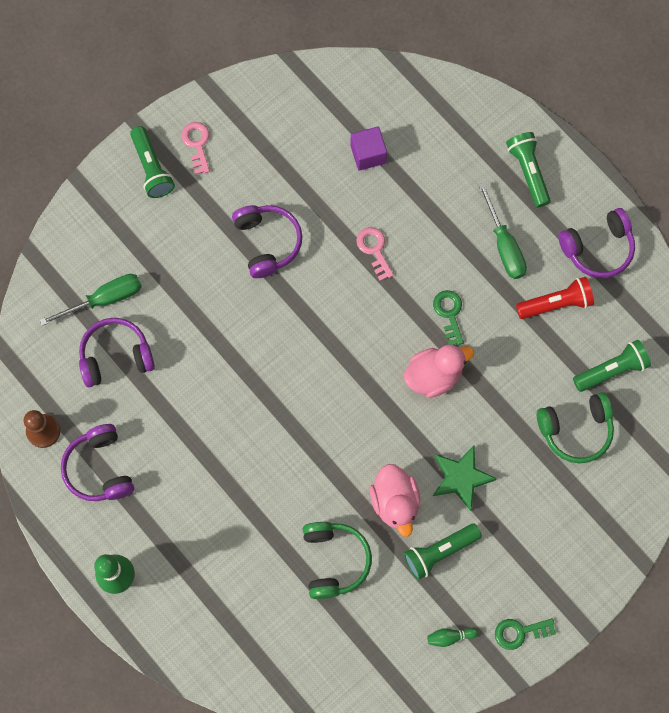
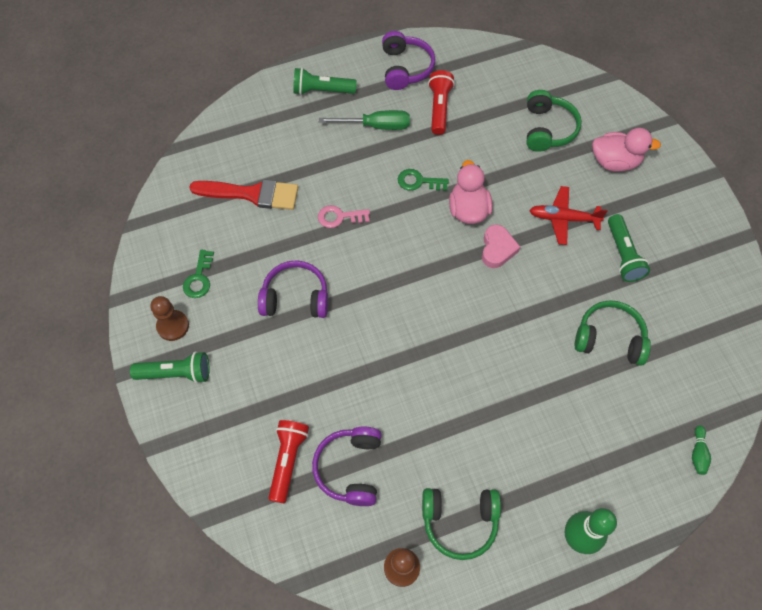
camera: 70 degrees left, 10 degrees down
(99, 468) = (459, 521): purple headphones -> green headphones
(104, 299) = (288, 460): green screwdriver -> red flashlight
(197, 144) = (173, 326): pink key -> brown pawn
(368, 154) = (252, 194): purple cube -> red brush
(395, 502) = (570, 274): pink duck -> pink duck (614, 162)
(397, 420) = (497, 249): none -> pink heart
(450, 637) = (698, 271): green bowling pin -> green bowling pin (698, 453)
(461, 478) = (563, 218): green star -> red plane
(520, 632) = (705, 220): green key -> green key (199, 278)
(611, 370) = (507, 91): green flashlight -> none

